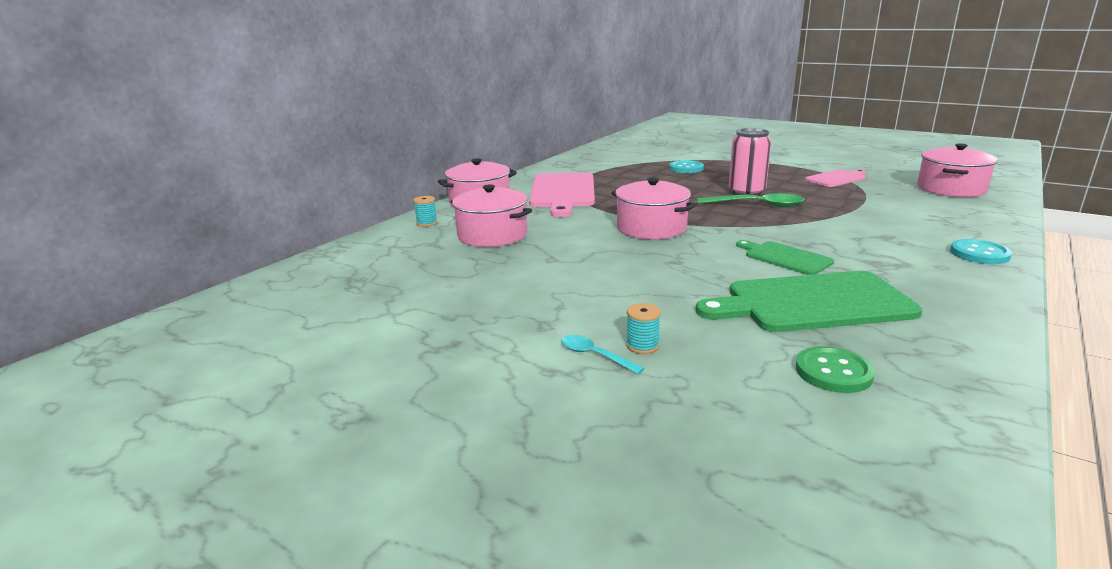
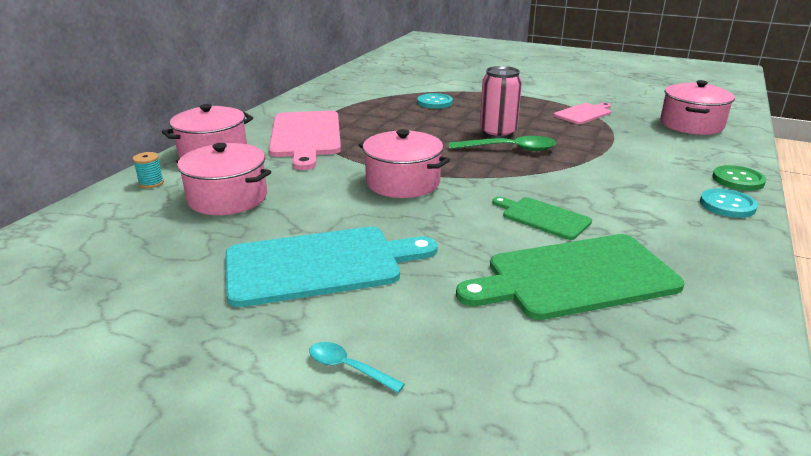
camera: 10 degrees left, 5 degrees up
(572, 284) = (320, 265): none -> turquoise cutting board
(642, 346) = (401, 349): turquoise spool -> none
(833, 372) = (605, 372): green button -> green button (738, 180)

